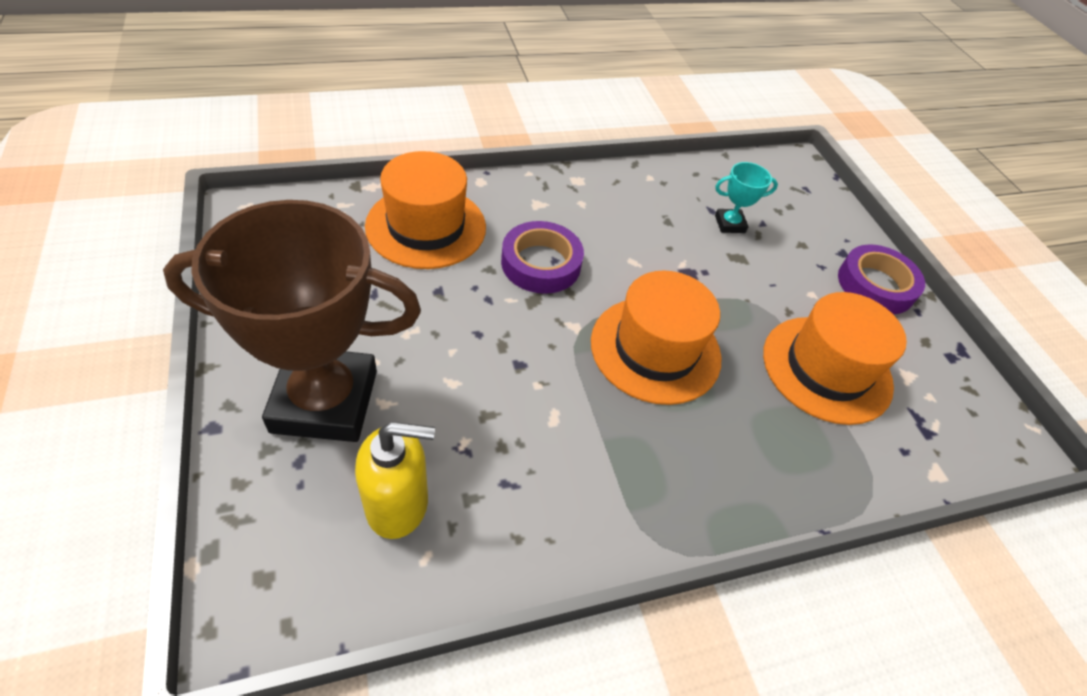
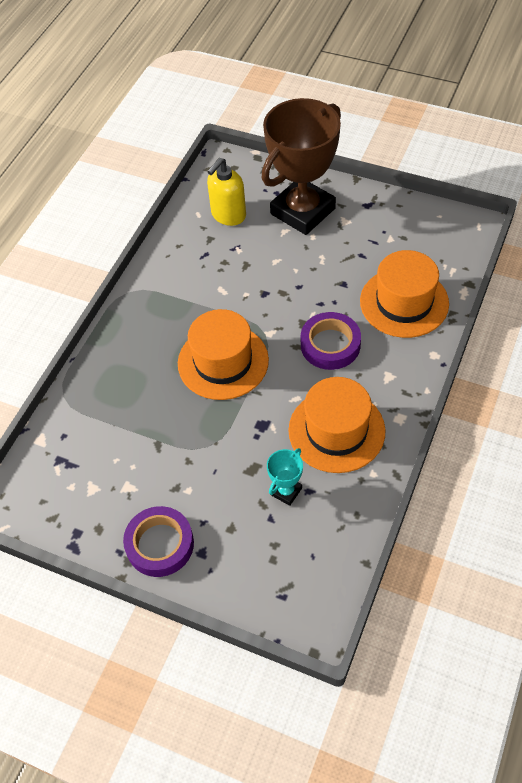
camera: 140 degrees right, 5 degrees up
(826, 369) = (136, 443): orange hat -> orange hat (336, 430)

